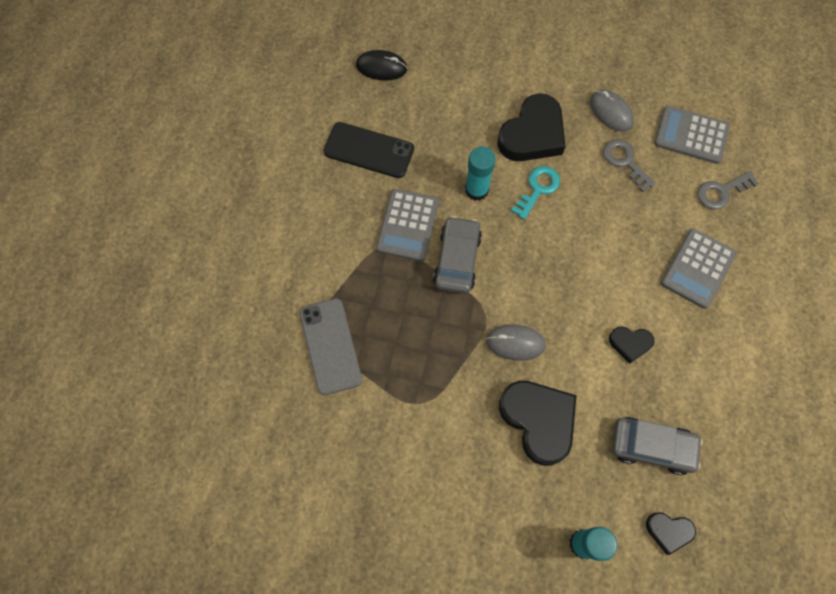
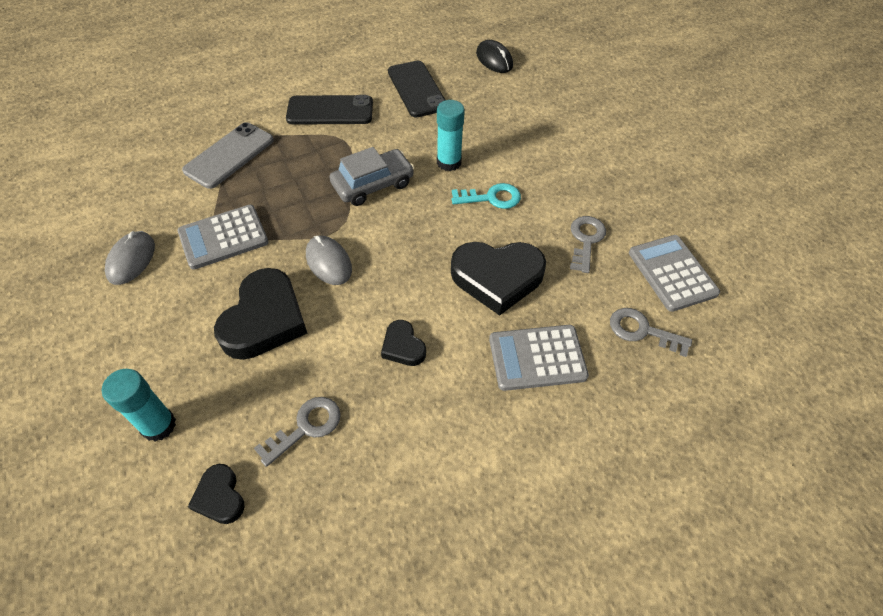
camera: 50 degrees right, 15 degrees down
(339, 233) = (330, 111): none -> black phone
(408, 225) = (375, 141): grey calculator -> grey calculator (223, 237)
(532, 134) = (539, 167): black heart -> black heart (497, 278)
(611, 112) = (622, 204): grey mouse -> grey mouse (131, 260)
(652, 446) = (306, 427): grey car -> grey key

